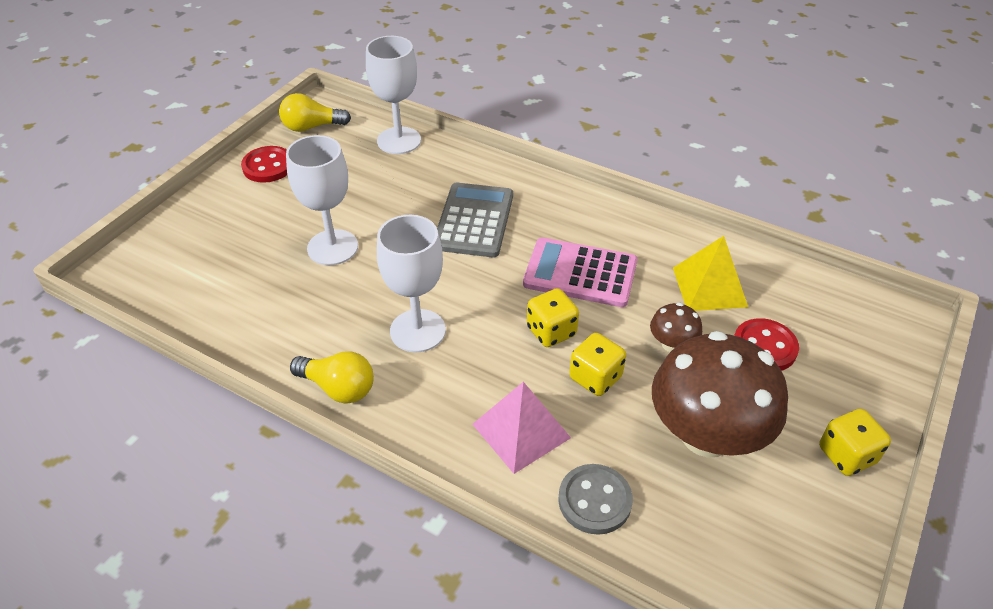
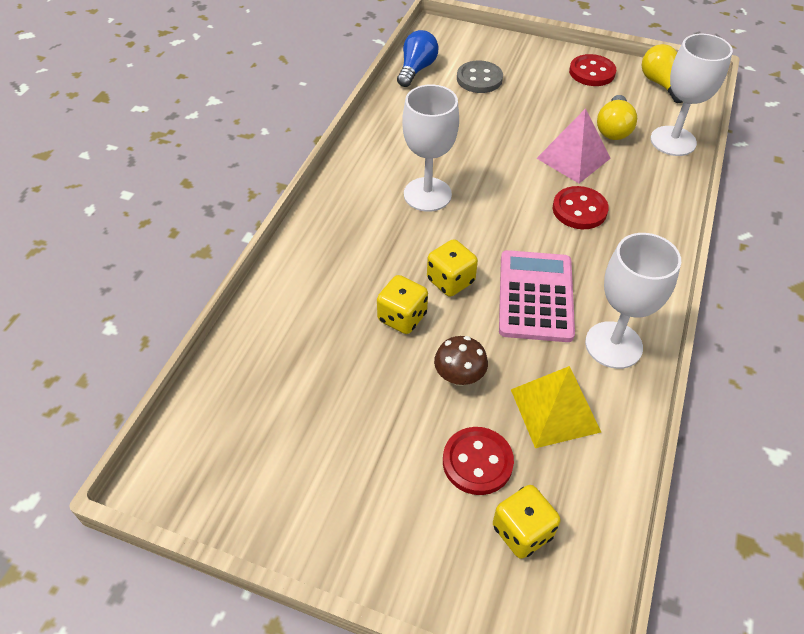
camera: 80 degrees right, 5 degrees up
(180, 307) = (416, 69): none -> blue light bulb
(332, 247) = (507, 129): white goblet -> white goblet (613, 345)
(338, 388) = (358, 162): yellow light bulb -> yellow light bulb (613, 129)
(474, 220) = (579, 210): grey calculator -> red button
(521, 430) = (335, 272): pink pyramid -> pink pyramid (573, 158)
(594, 500) = (272, 325): grey button -> grey button (479, 79)
(706, 435) = (350, 406): brown mushroom -> none
(846, 455) = (343, 533): yellow dice -> yellow dice (522, 531)

